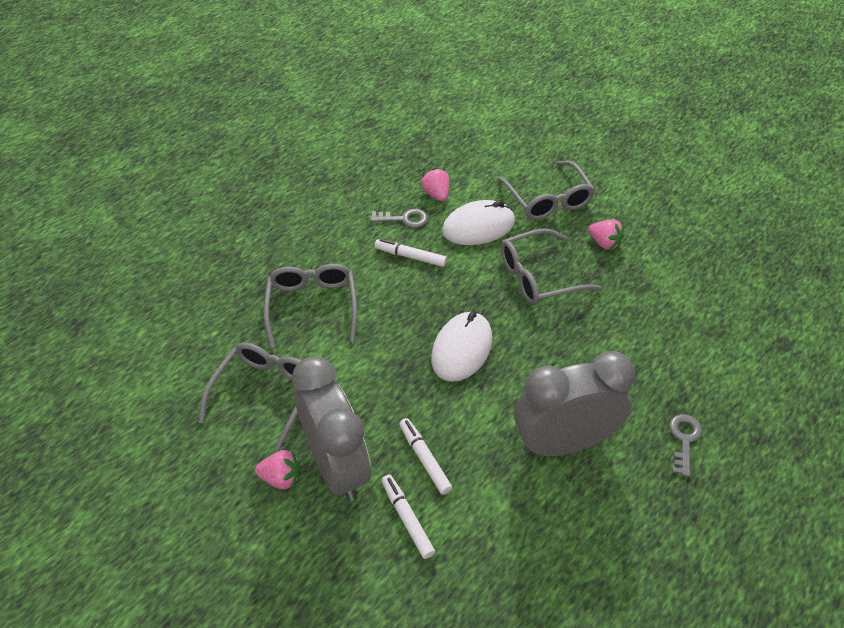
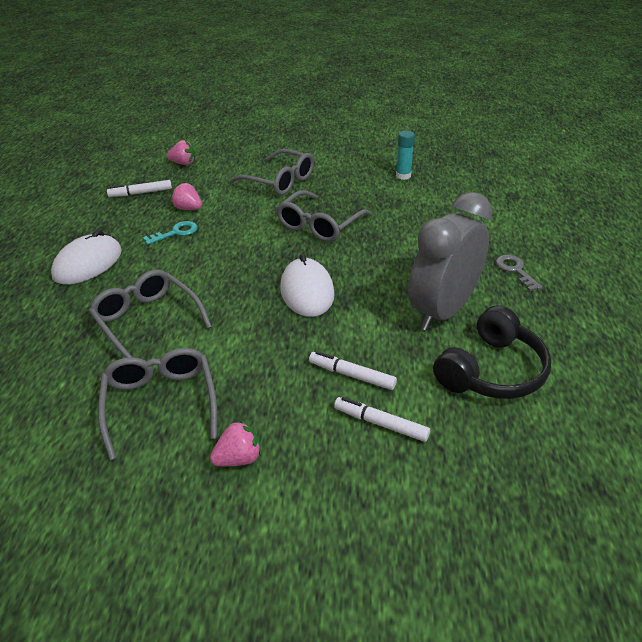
camera: 35 degrees left, 10 degrees down
(337, 466) = (282, 420): grey clock -> none
(404, 219) = (175, 233): grey key -> turquoise key
(410, 256) = (205, 253): white marker -> white marker (140, 193)
(478, 227) = (243, 215): white mouse -> white mouse (88, 264)
(546, 531) = (491, 371): none -> black headphones
(604, 243) = (345, 189): pink strawberry -> pink strawberry (183, 163)
(683, 254) = (403, 176): none -> turquoise glue stick

